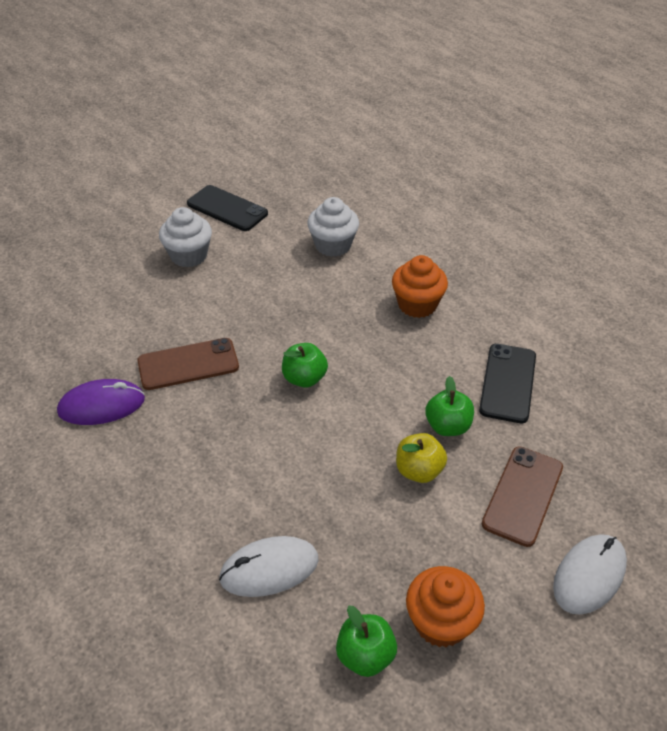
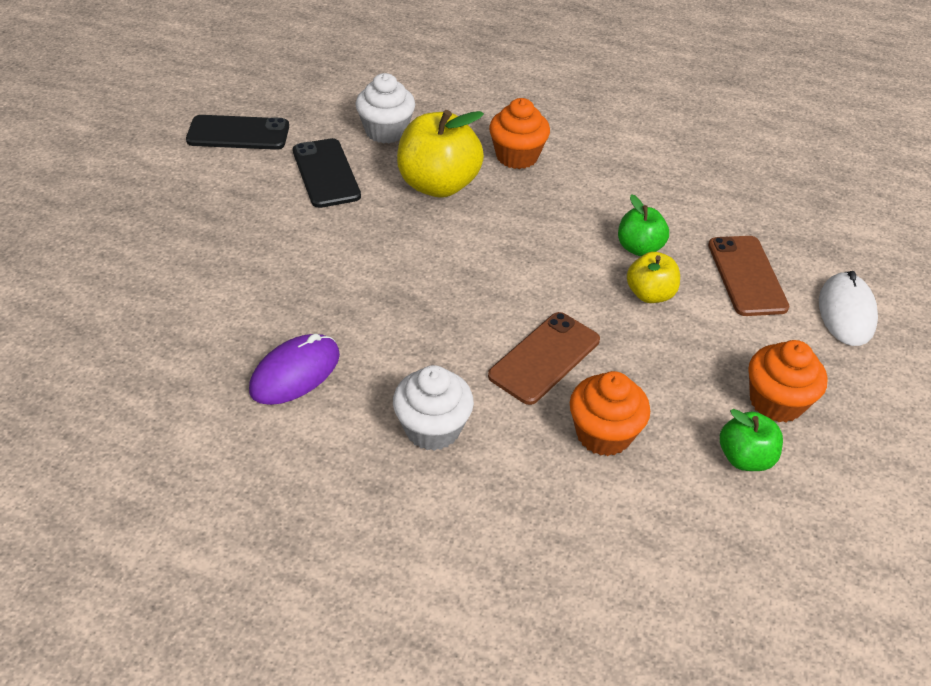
camera: 35 degrees left, 0 degrees up
(188, 364) = (348, 296): brown phone -> brown phone (544, 358)
(189, 255) = (242, 194): white cupcake -> white cupcake (432, 428)
(269, 569) = (603, 434): white mouse -> orange cupcake
(304, 378) = (476, 261): green apple -> none
(333, 304) = (438, 185): none -> yellow apple
(508, 383) = (654, 192): black phone -> black phone (326, 173)

